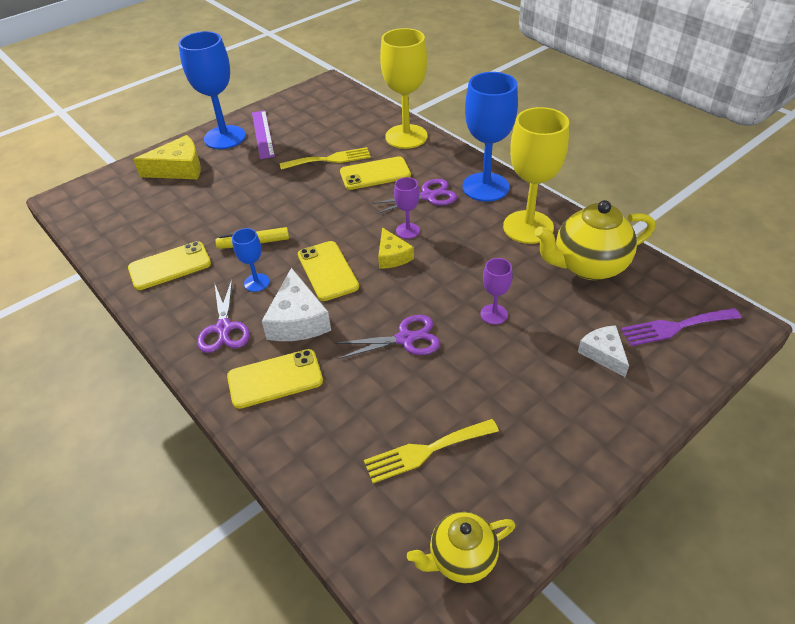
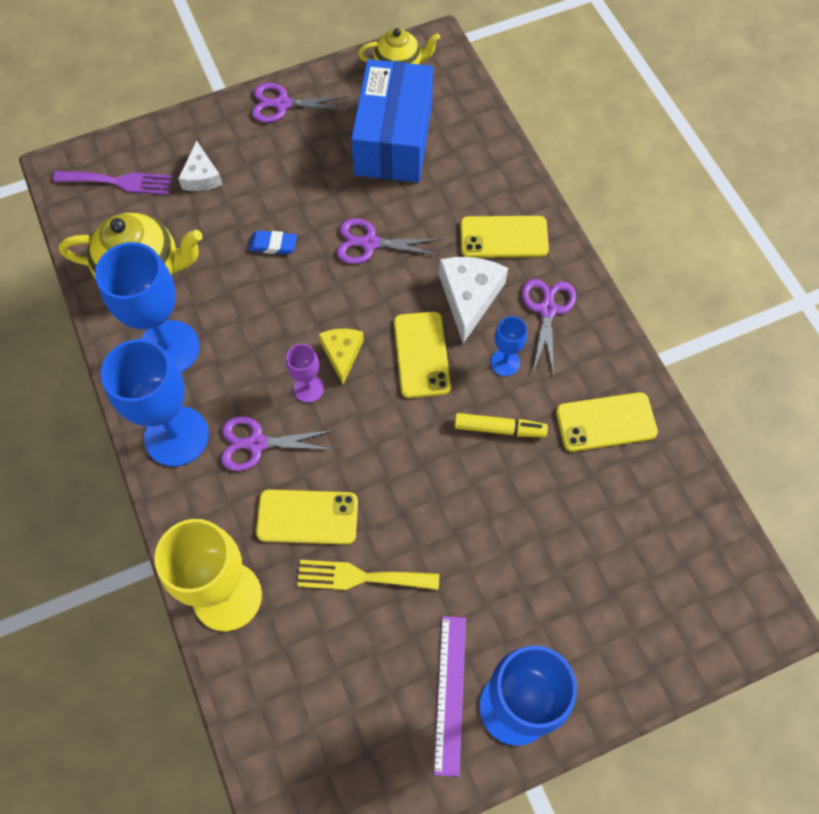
camera: 165 degrees left, 20 degrees up
(179, 169) = (594, 637): yellow cheese -> none
(425, 451) = (393, 139): yellow fork -> blue box
(494, 314) = (273, 245): purple goblet -> blue eraser
(528, 227) = (168, 348): yellow goblet -> blue goblet
(576, 457) = (282, 104): none -> purple scissors

